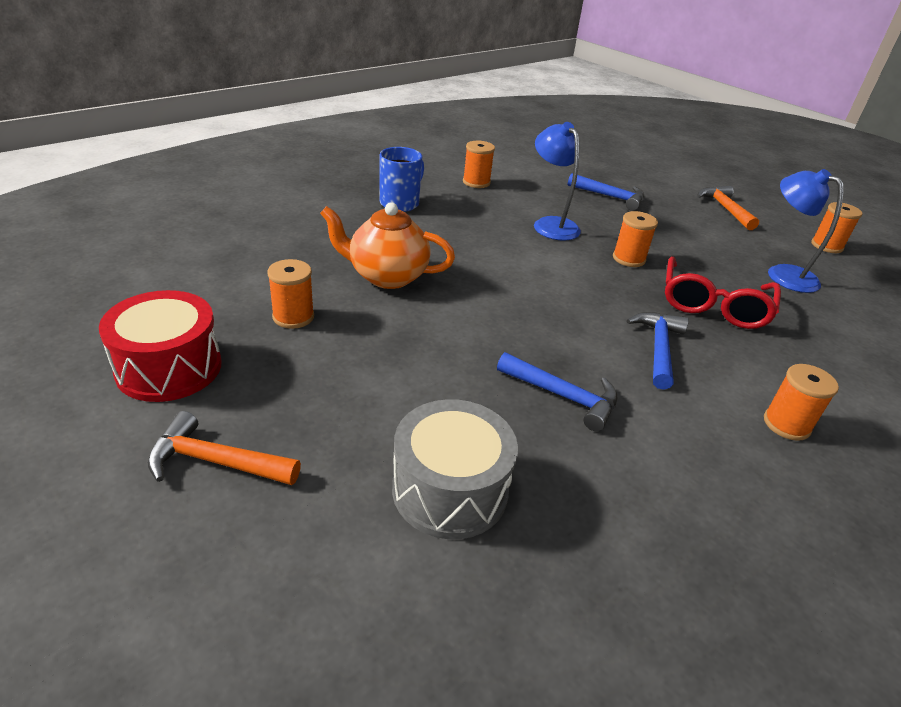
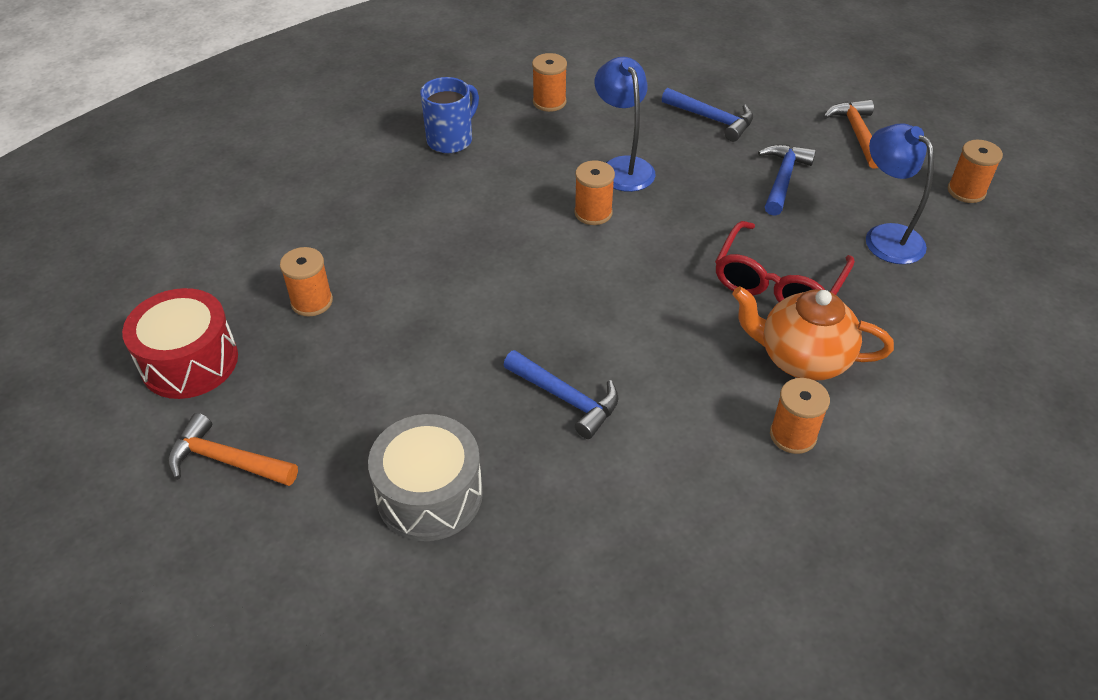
camera: 10 degrees right, 10 degrees up
(387, 276) = (416, 248): orange teapot -> orange teapot (802, 359)
(628, 259) = (700, 217): orange spool -> orange spool (593, 213)
(658, 348) = (689, 341): blue hammer -> blue hammer (783, 178)

